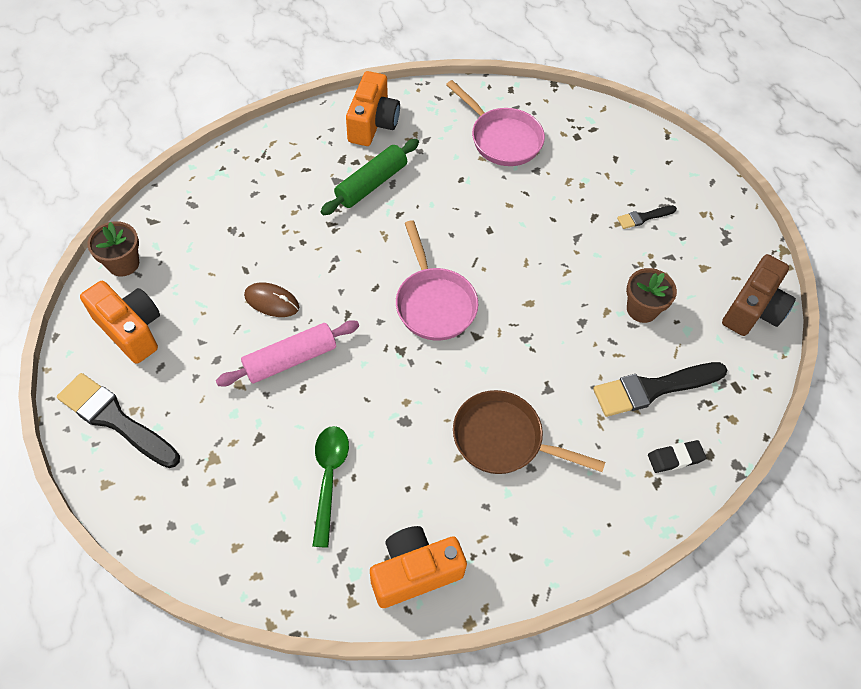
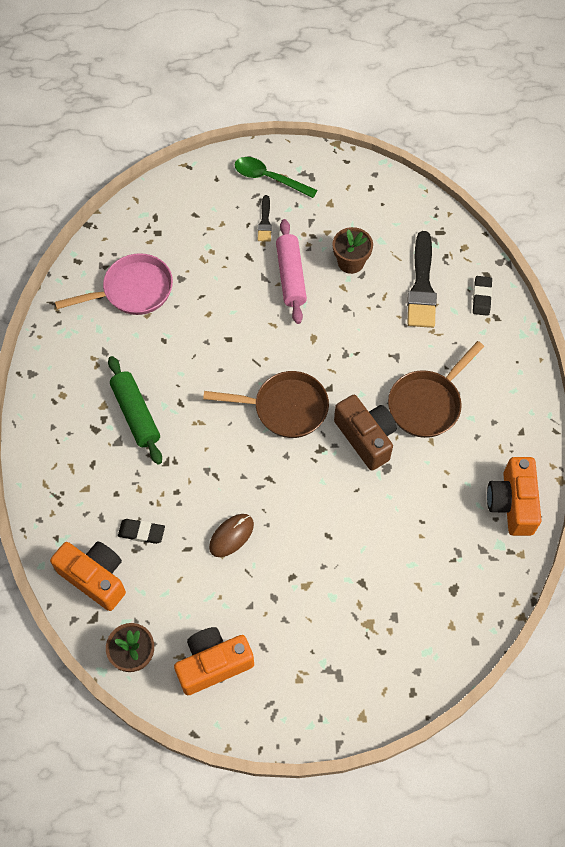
camera: 65 degrees left, 5 degrees up
(115, 419) = (303, 696): black brush -> none
(250, 228) = (141, 532): none -> black eraser
(290, 359) = (297, 537): pink rolling pin -> pink rolling pin (291, 276)
(329, 478) = (416, 540): green spoon -> green spoon (269, 178)
(373, 123) = (63, 389): orange camera -> orange camera (95, 578)
(434, 303) = (285, 408): pink pan -> brown pan
(753, 309) = (380, 190): brown camera -> brown camera (366, 437)

